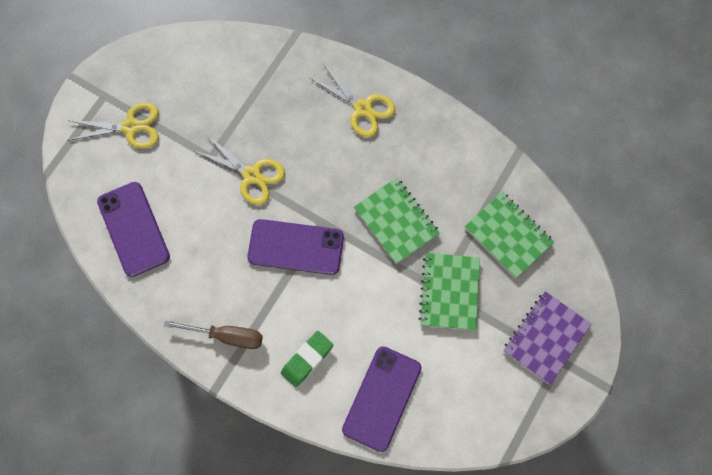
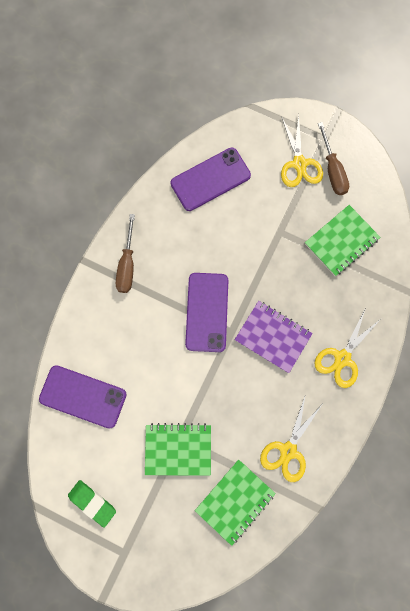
camera: 85 degrees right, 5 degrees up
(145, 92) = (332, 170): none -> brown screwdriver
(251, 175) = (267, 268): yellow scissors -> yellow scissors (288, 450)
(307, 359) = (112, 331): green eraser -> green eraser (92, 502)
(396, 221) = (238, 397): green notebook -> green notebook (341, 241)
(546, 338) = (143, 540): purple notebook -> purple notebook (273, 337)

